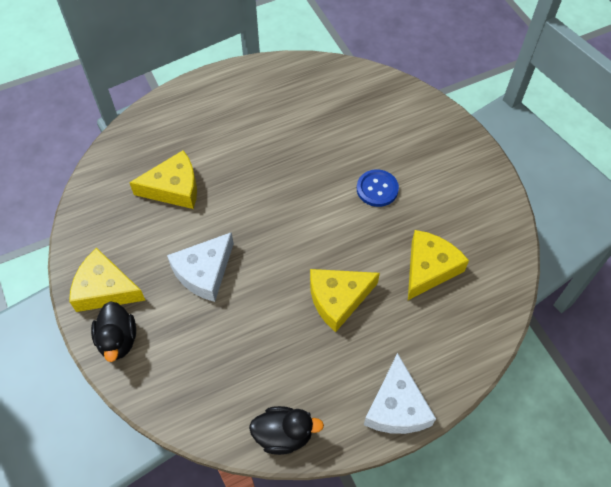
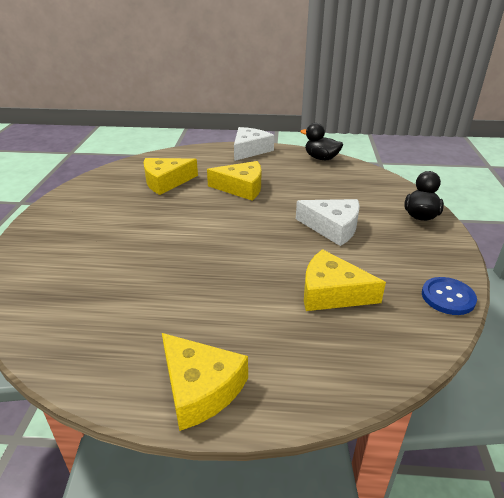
camera: 150 degrees left, 25 degrees down
(105, 289) = (427, 244): yellow cheese -> yellow cheese (200, 388)
(204, 272) = (332, 227): white cheese -> white cheese turned 45 degrees clockwise
(377, 189) = (144, 226): blue button -> blue button (448, 297)

